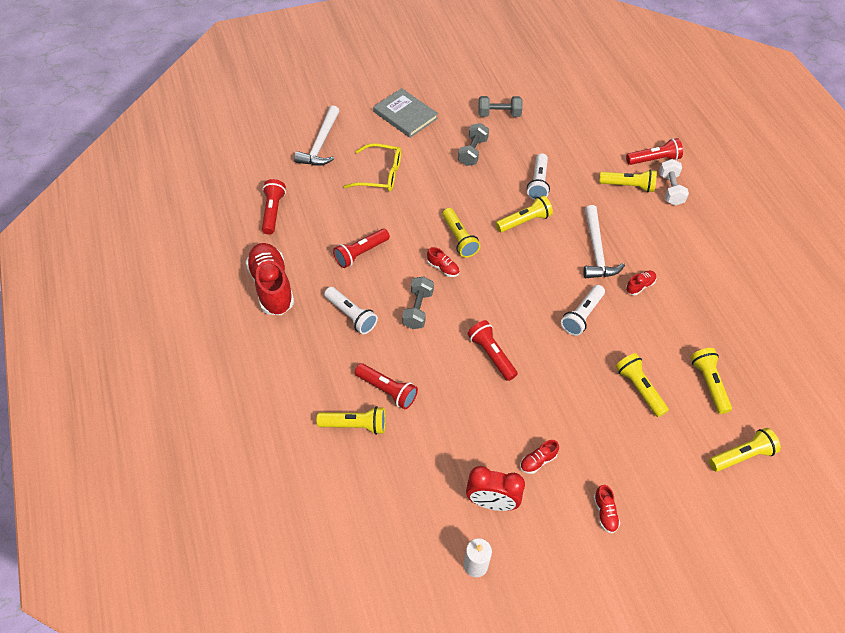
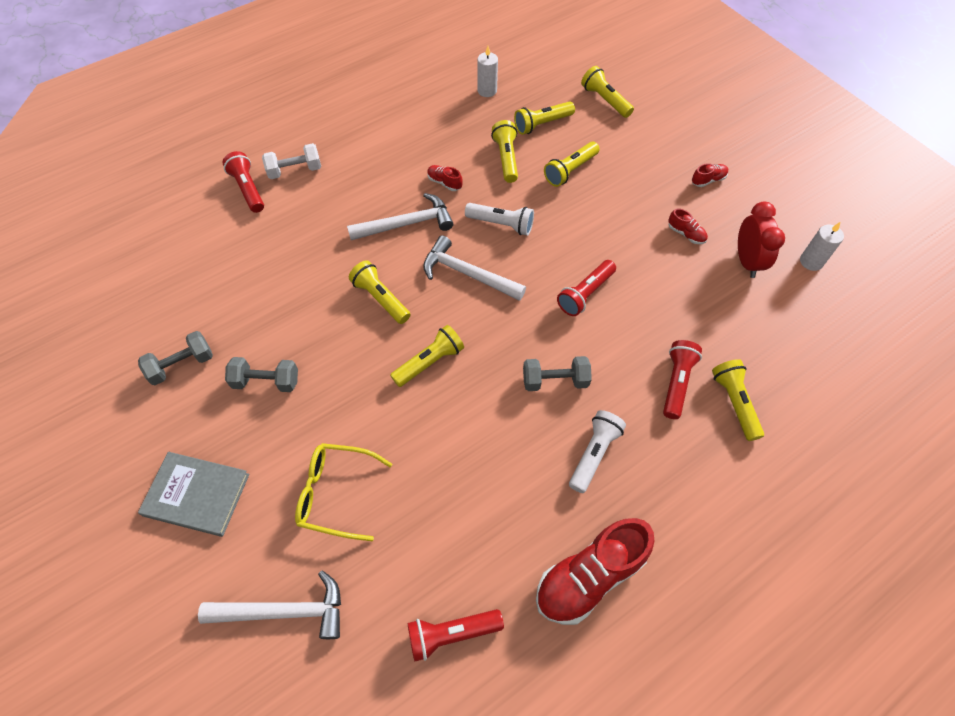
camera: 105 degrees left, 5 degrees up
(361, 253) = (491, 474): red flashlight -> none
(380, 174) = (336, 493): yellow glasses -> yellow glasses turned 75 degrees counterclockwise
(405, 115) = (196, 495): grey book -> grey book turned 75 degrees clockwise
(443, 268) = (483, 369): red shoe -> none
(499, 114) = (182, 365): grey dumbbell -> grey dumbbell turned 75 degrees clockwise
(534, 279) = (467, 273): none -> white hammer
(538, 183) = (311, 295): white flashlight -> none
(628, 186) = (297, 207): yellow flashlight -> yellow flashlight (506, 158)
(765, 349) = (487, 91): none -> white candle

